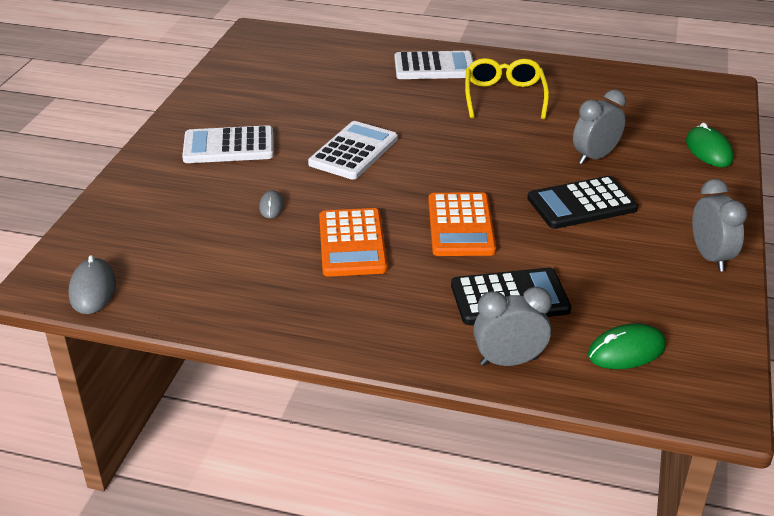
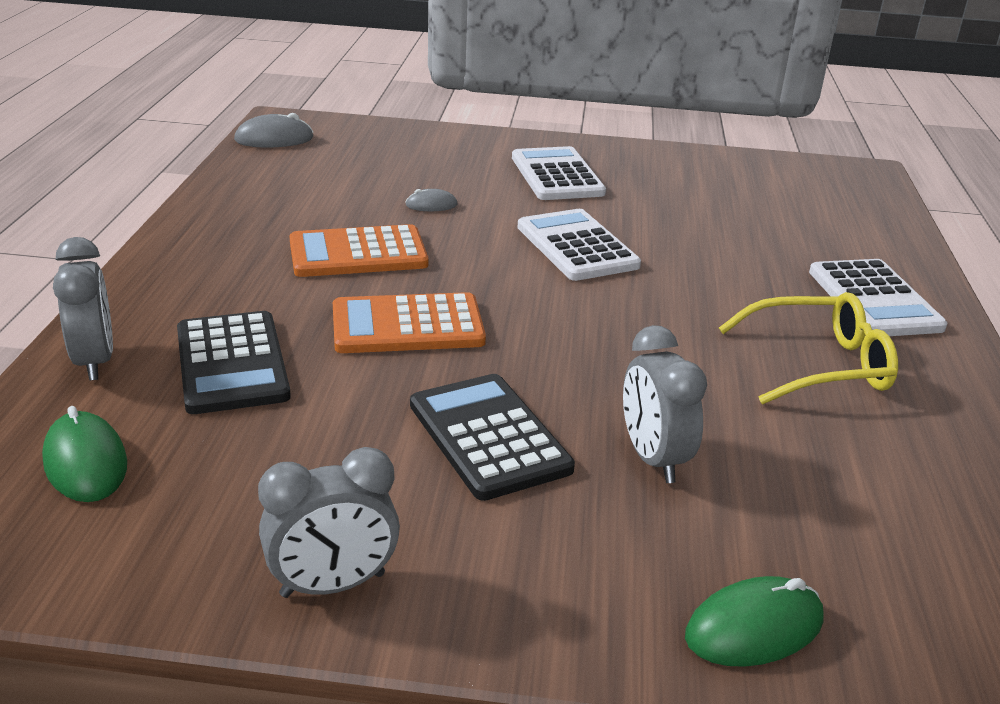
camera: 80 degrees right, 5 degrees down
(353, 151) = (577, 246): white calculator -> white calculator turned 135 degrees counterclockwise
(595, 157) = (653, 458): grey clock -> grey clock turned 150 degrees counterclockwise

